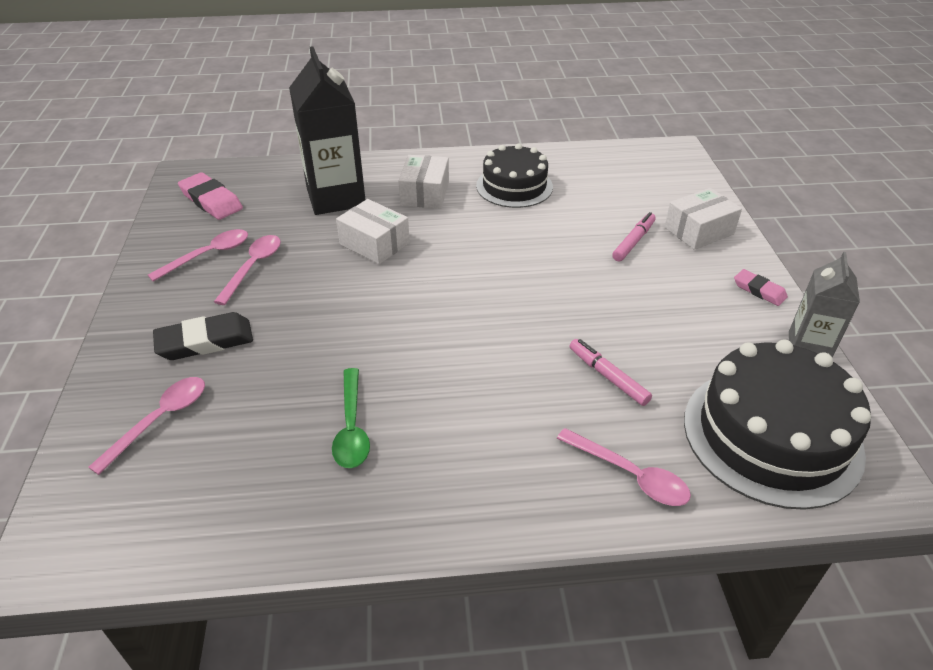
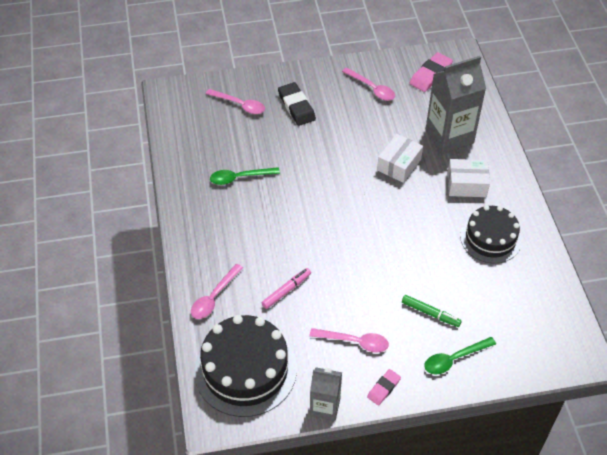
camera: 85 degrees right, 10 degrees up
(253, 267) = (363, 111): pink spoon -> pink spoon (354, 342)
(336, 197) = (449, 136): black carton -> grey carton
(633, 241) = (430, 313): pink marker -> green marker
(699, 231) = (454, 359): white box -> green spoon

